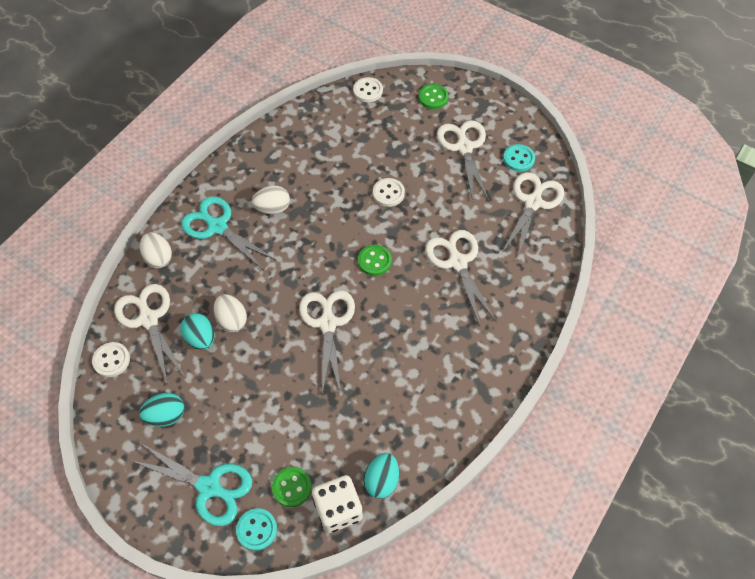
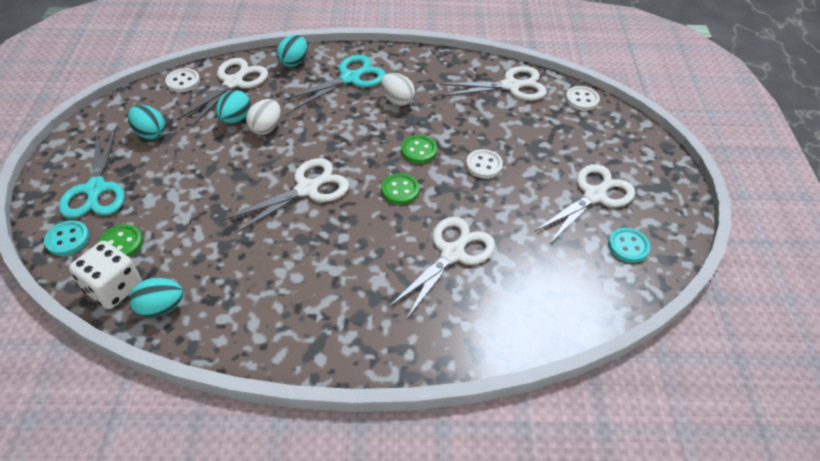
camera: 55 degrees right, 10 degrees down
(158, 258) = (294, 62): white egg -> turquoise egg
(217, 227) = (350, 78): turquoise scissors -> turquoise scissors turned 45 degrees clockwise
(433, 97) = (626, 146): green button -> green button (419, 150)
(533, 203) = (585, 285): white scissors -> white scissors (511, 86)

